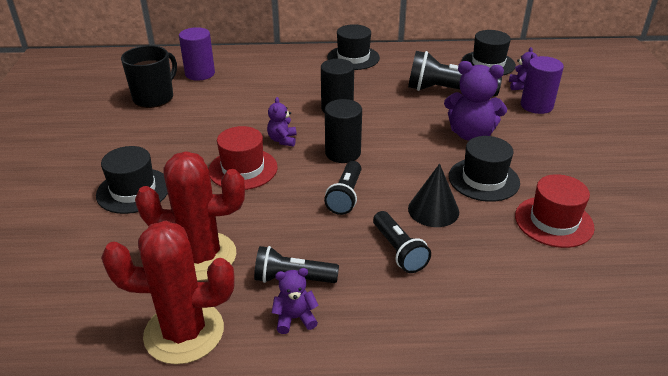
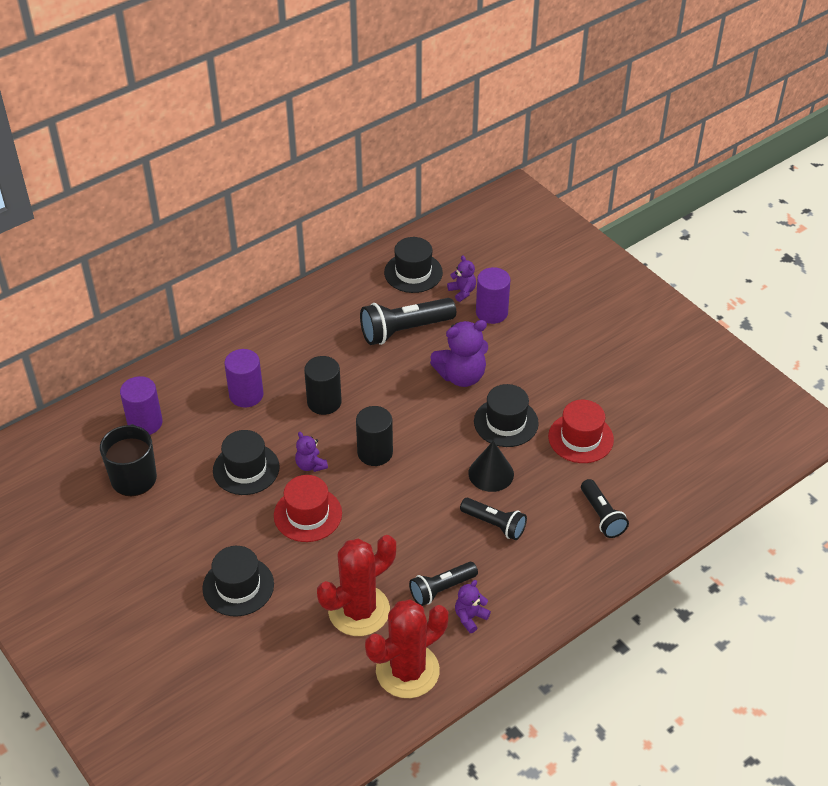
camera: 35 degrees left, 10 degrees up
(285, 84) = (246, 395): none -> purple cylinder
(345, 196) = (415, 496): black flashlight -> black flashlight (602, 516)
(353, 58) = (279, 324): black hat -> black hat (246, 469)

